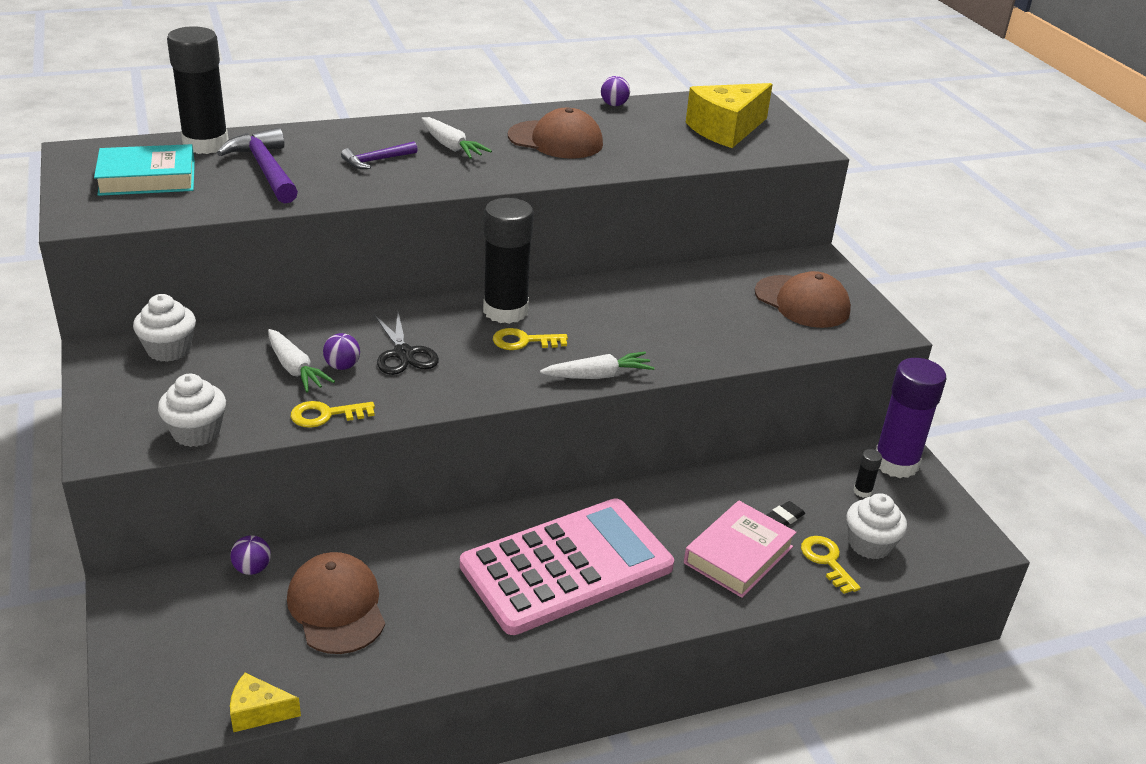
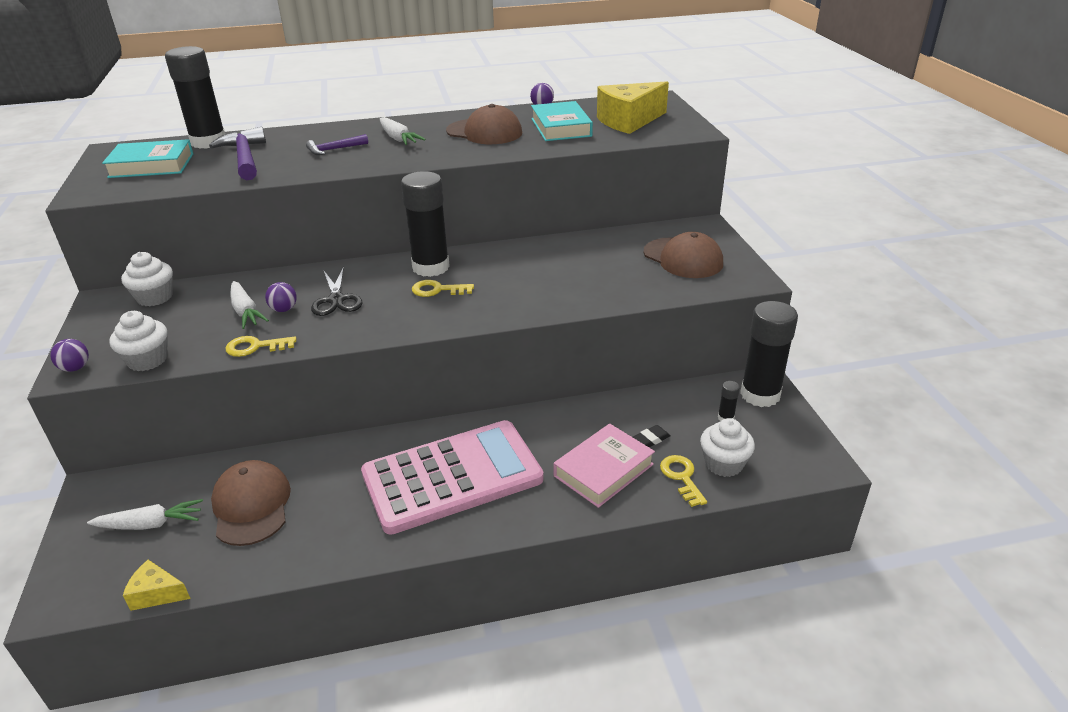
camera: 10 degrees right, 0 degrees up
(252, 568) = (195, 472): purple ball -> purple ball (75, 368)
(598, 376) = (490, 317): white carrot -> white carrot (150, 524)
(647, 136) = (560, 127): none -> turquoise book
(895, 463) = (760, 394): purple glue stick -> black glue stick

